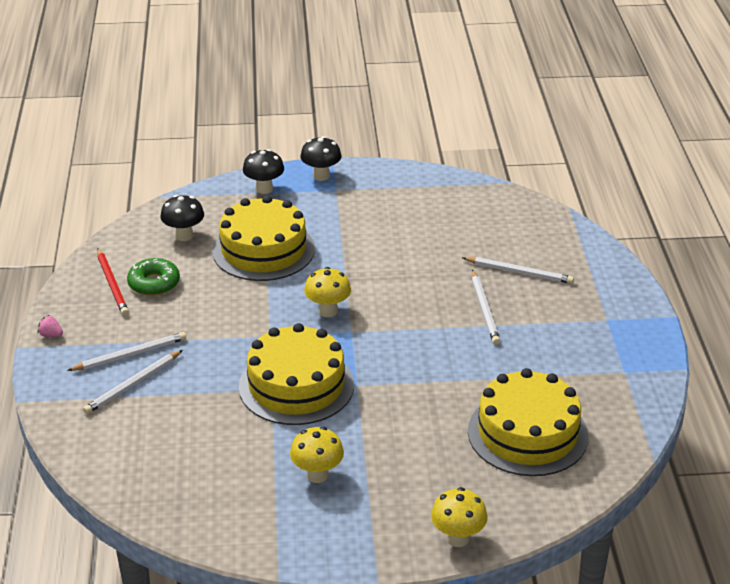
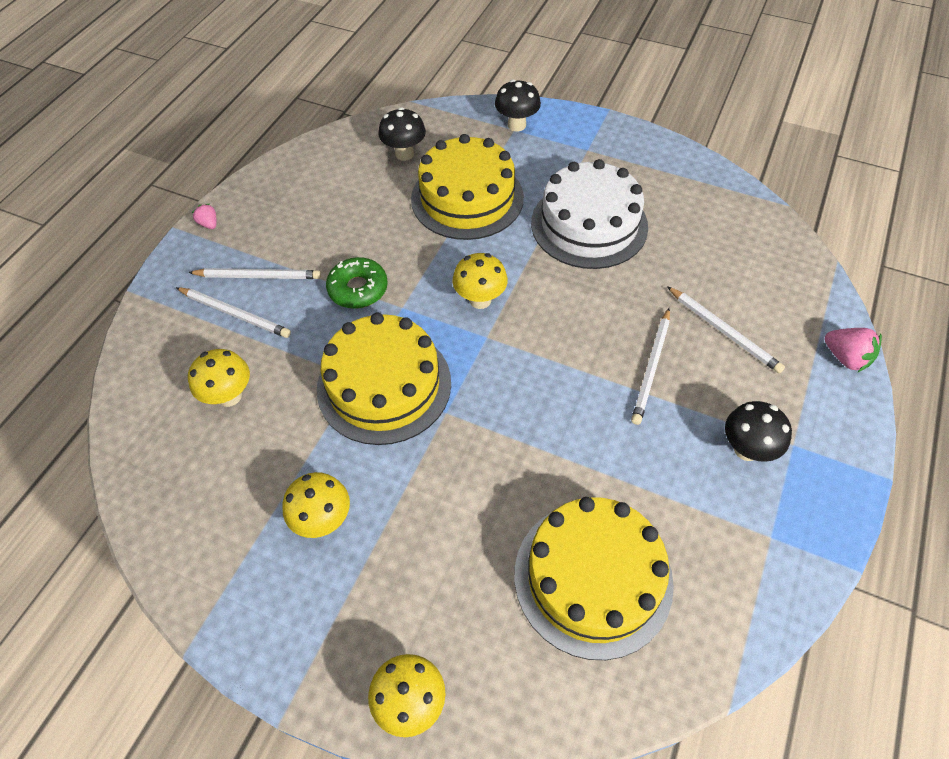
camera: 30 degrees right, 20 degrees up
(112, 284) = (302, 186): red pencil -> none
(133, 384) = (235, 314): white pencil -> white pencil turned 135 degrees counterclockwise
(154, 283) = (339, 199): green donut -> green donut (358, 289)
(177, 434) = (229, 396): none -> yellow mushroom
(321, 176) = (583, 128): black mushroom -> black mushroom (746, 449)
(375, 238) = (589, 224): none -> white cake
(609, 261) = (845, 358): none -> pink strawberry

